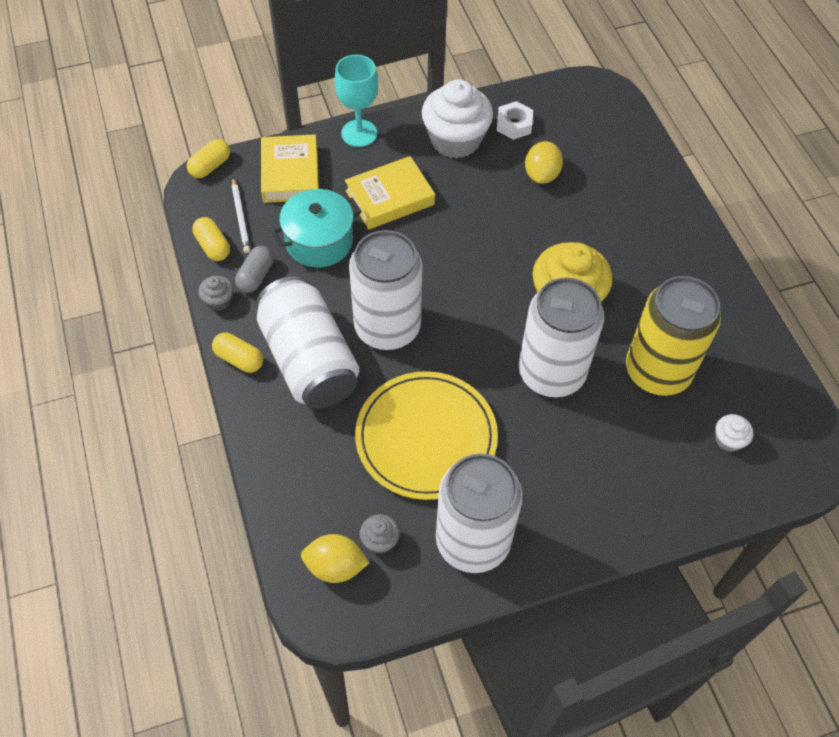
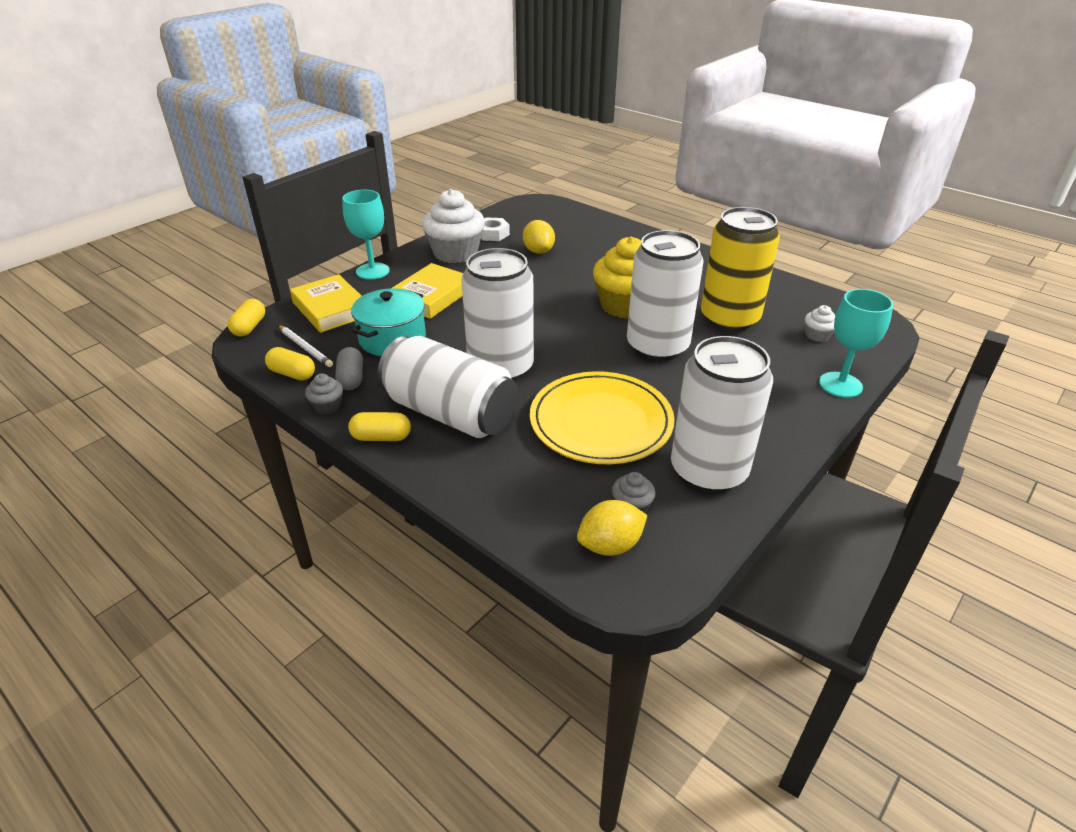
camera: 30 degrees left, 20 degrees down
(687, 514) = (840, 385): none -> turquoise goblet

